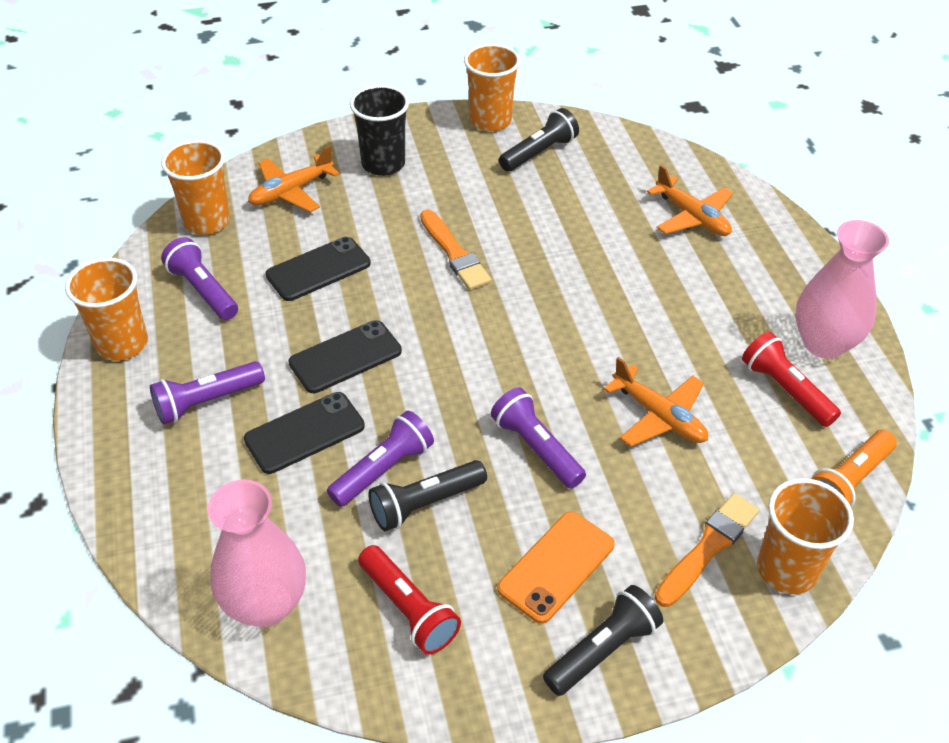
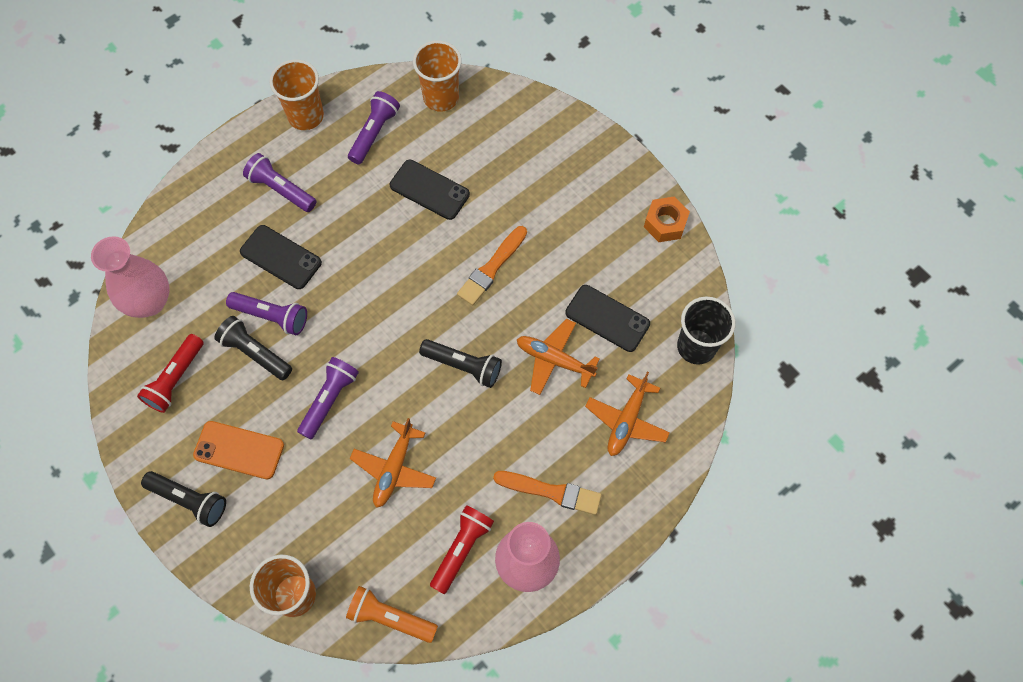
camera: 65 degrees right, 20 degrees up
(291, 191) = (500, 131): orange plane -> orange plane (554, 360)
(345, 357) = (355, 248): black phone -> black phone (607, 318)
(383, 164) = (566, 174): black cup -> black cup (696, 346)
(490, 120) = (665, 223): orange cup -> orange nut
(539, 153) = (644, 276): black flashlight -> black flashlight (463, 366)
(708, 547) = (292, 538): orange brush -> orange brush (551, 492)

